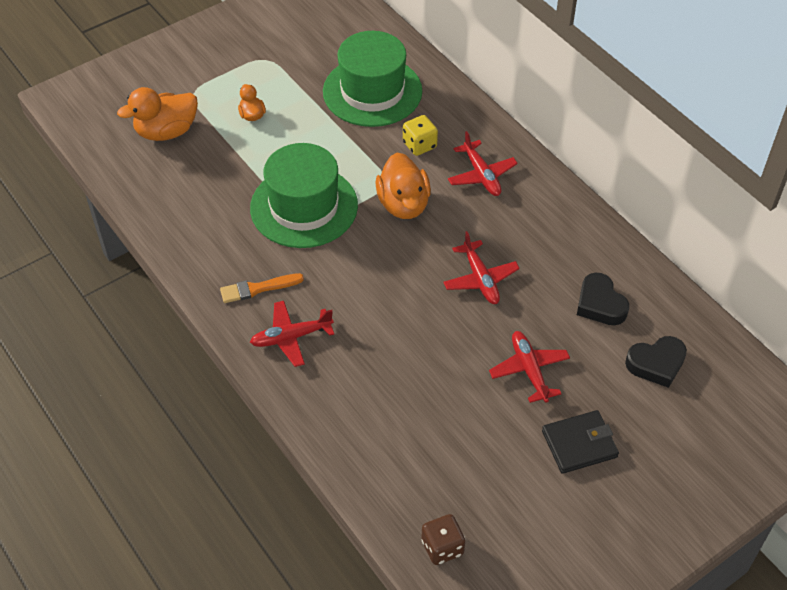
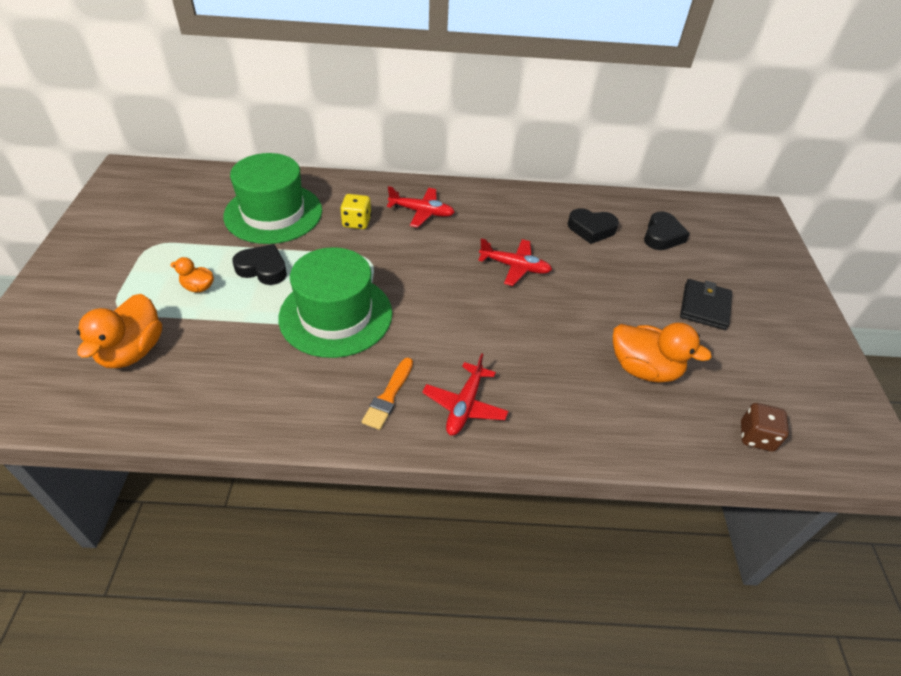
camera: 55 degrees left, 5 degrees down
(306, 133) = (263, 269): none -> black heart
(403, 204) = (402, 262): orange duck -> orange duck (644, 369)
(529, 370) = (619, 292): red plane -> none

